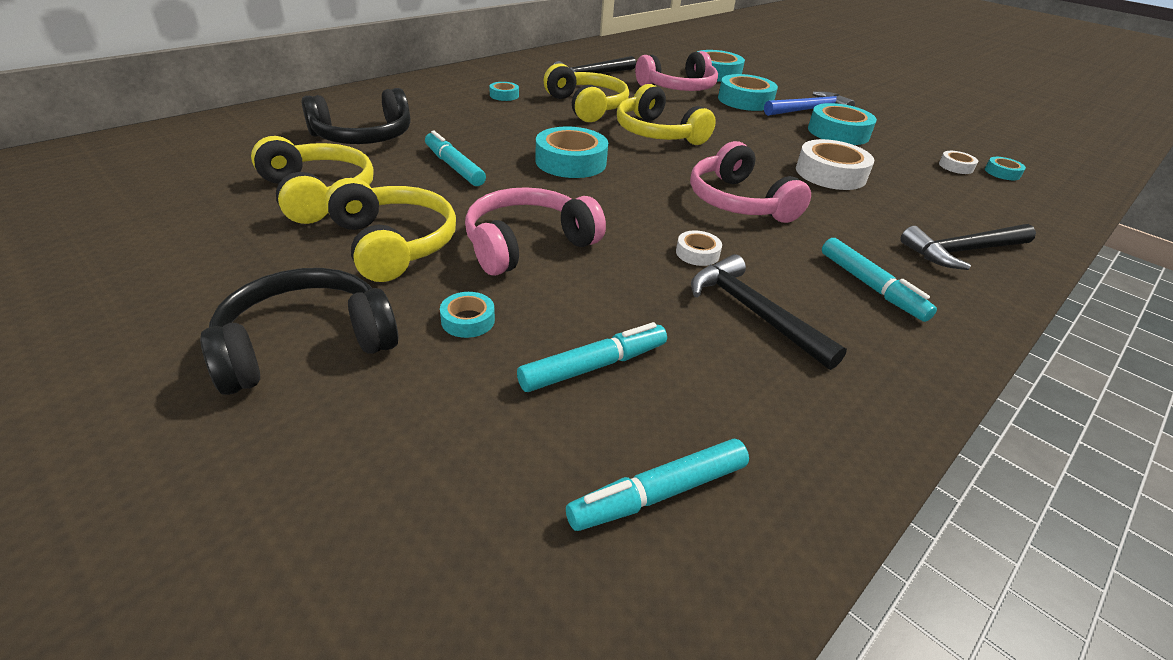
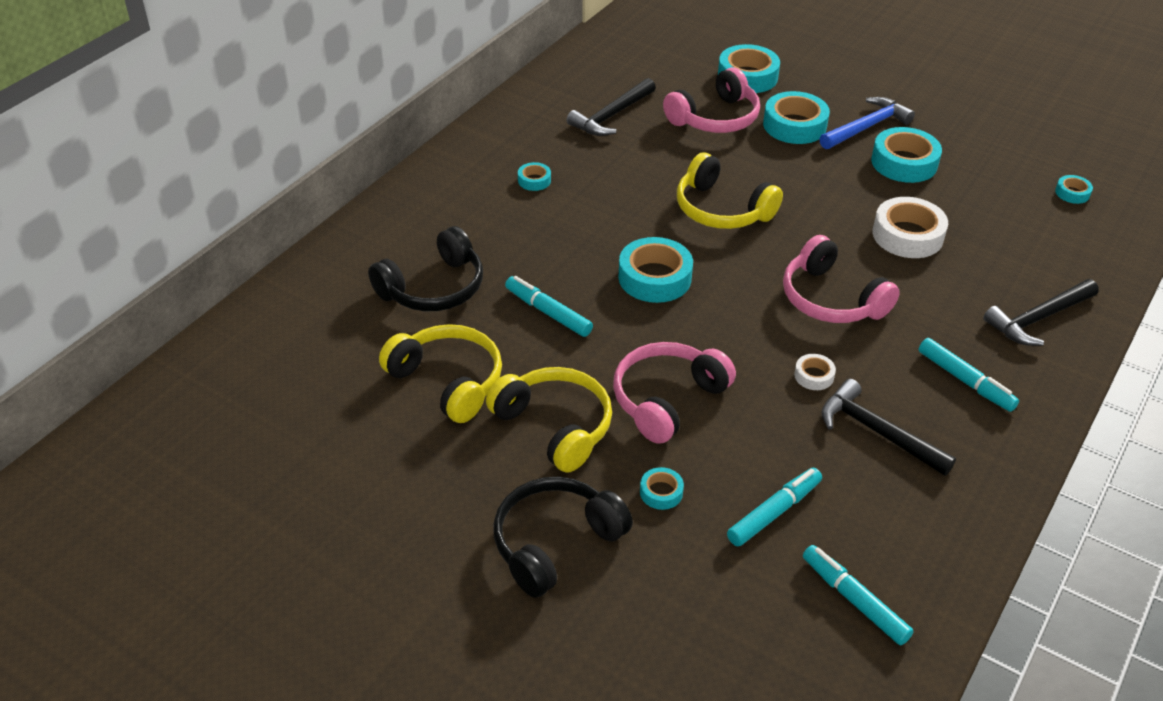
camera: 10 degrees left, 5 degrees up
(587, 107) = (631, 180): yellow headphones -> none
(658, 493) = (854, 600): turquoise marker -> turquoise marker turned 90 degrees clockwise
(956, 166) = (1027, 194): white tape -> none

